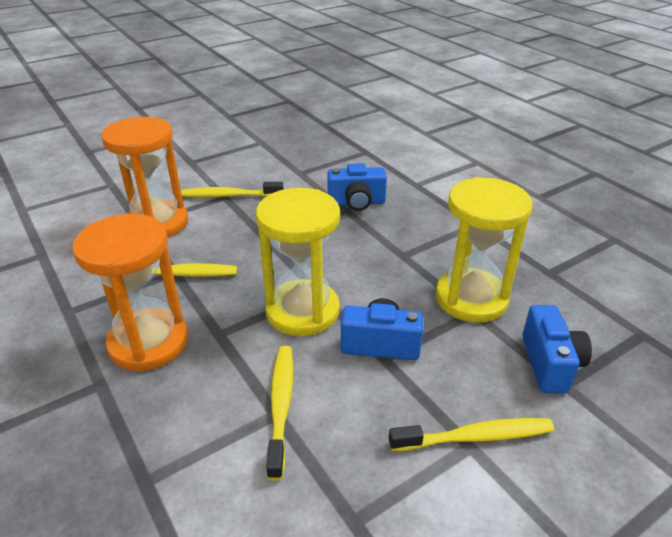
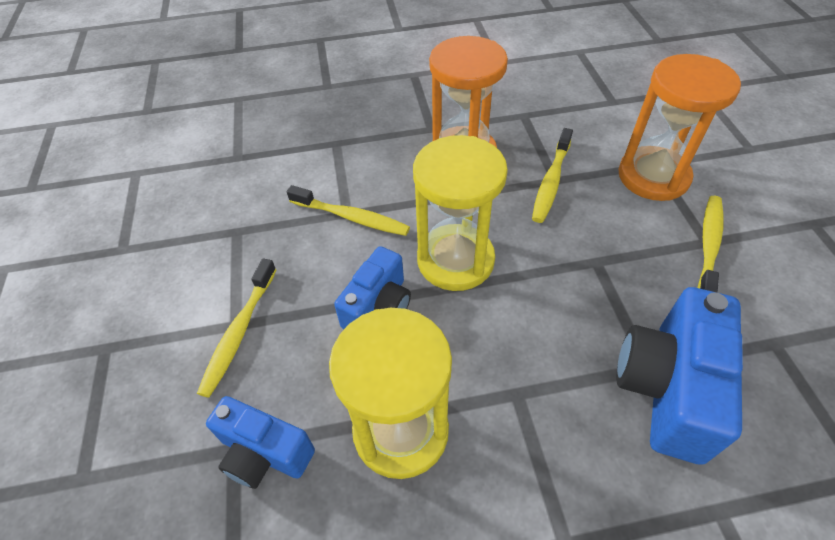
camera: 115 degrees right, 15 degrees up
(356, 203) = (667, 388): blue camera -> blue camera, size x1.59

